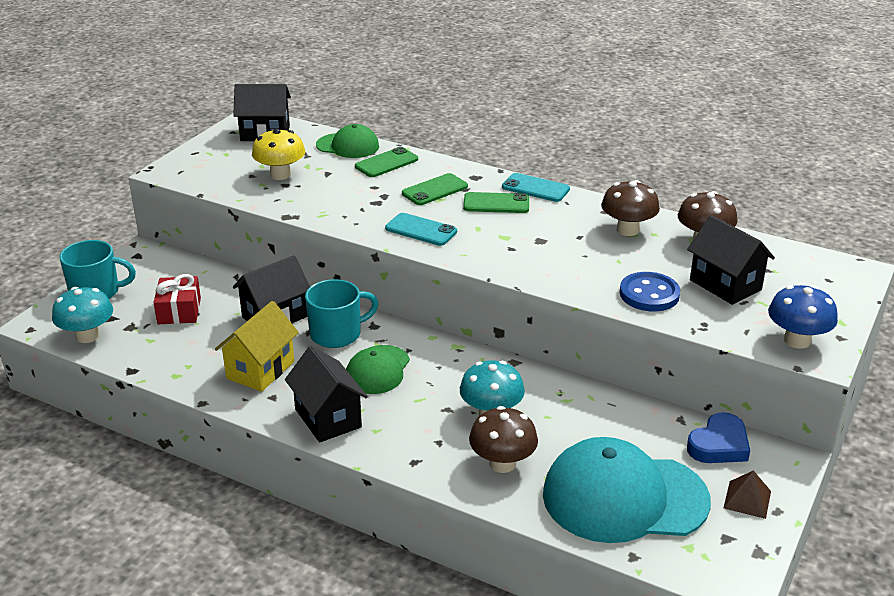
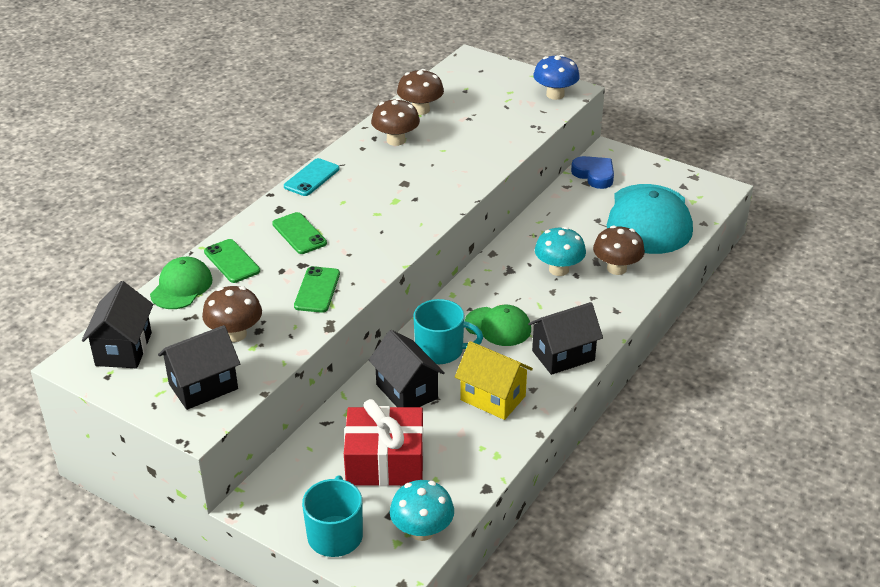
camera: 85 degrees left, 5 degrees up
(179, 311) = (385, 462): red gift -> red gift, size x1.59
(280, 175) = (235, 334): yellow mushroom -> brown mushroom
(337, 334) = (441, 350): turquoise mug -> turquoise mug turned 120 degrees clockwise
(421, 230) = (374, 245): turquoise phone -> none
(496, 204) = (335, 201): green phone -> green phone (317, 290)
(649, 294) = (493, 142): blue button -> none
(725, 285) = (483, 110): black house -> black house (203, 386)
(747, 499) = (647, 173): brown pyramid -> none

